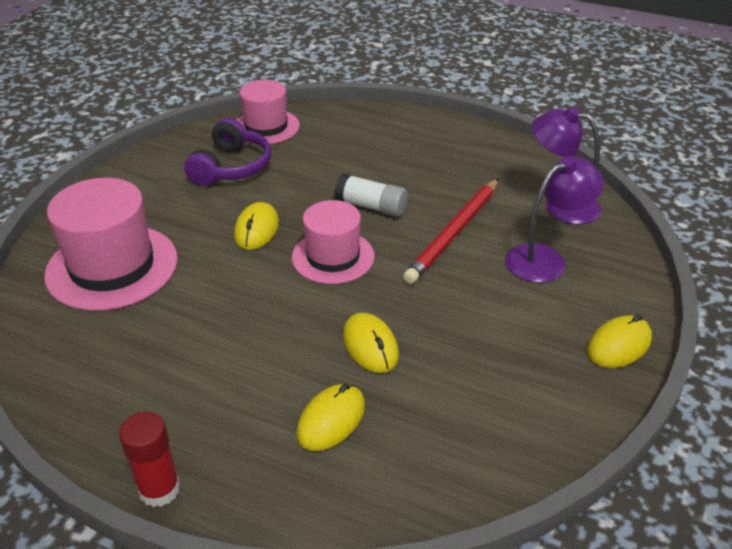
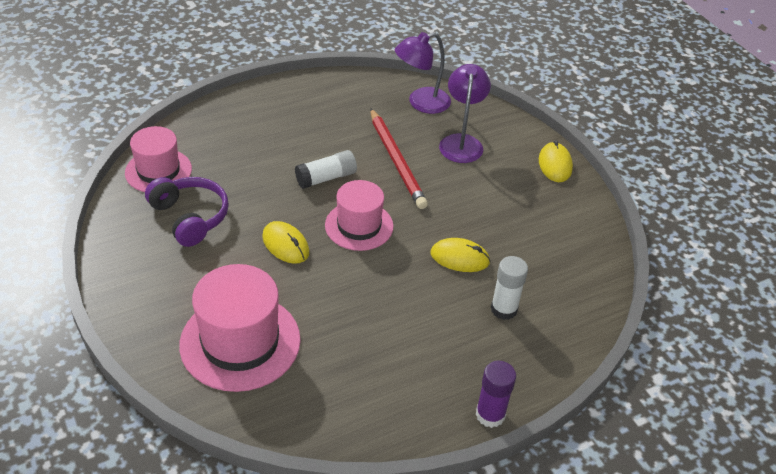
camera: 55 degrees left, 5 degrees up
(159, 489) = (490, 414): red glue stick -> purple glue stick
(331, 420) = (504, 309): yellow mouse -> white glue stick

